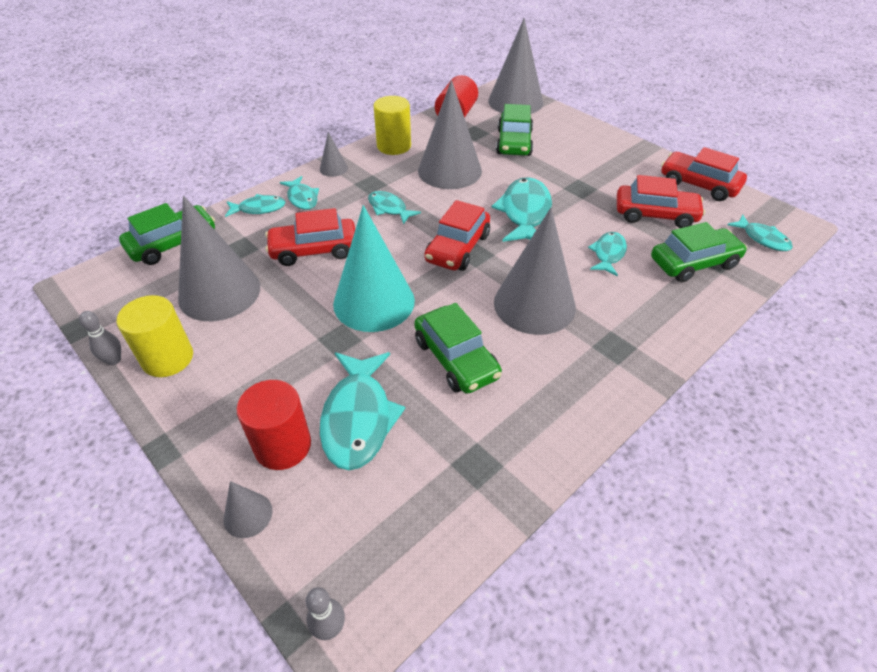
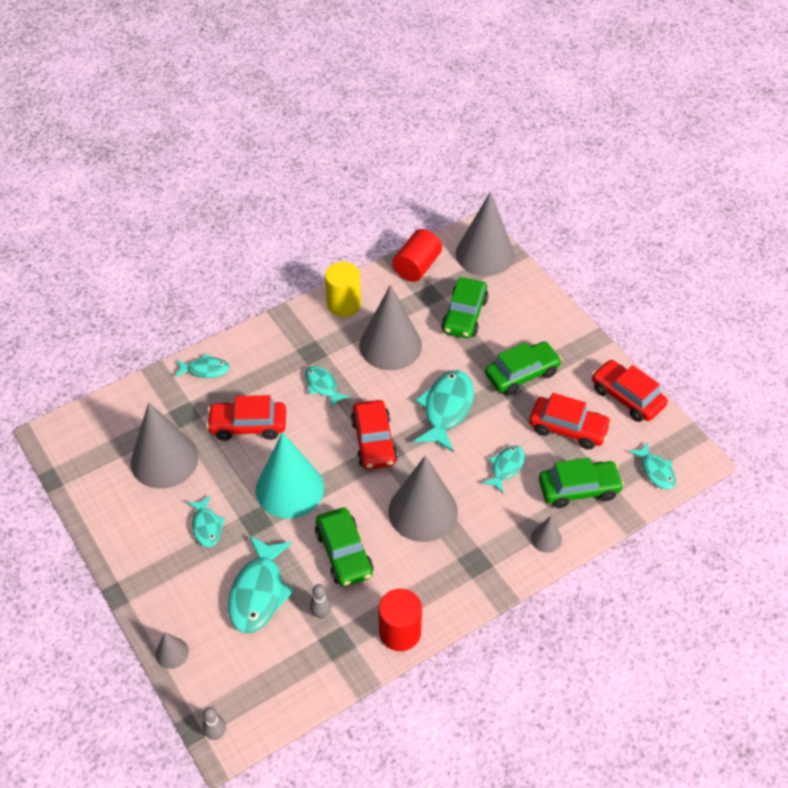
camera: 10 degrees right, 5 degrees up
(114, 360) = (80, 513): grey bowling pin -> grey bowling pin (321, 613)
(168, 358) = (121, 518): yellow cylinder -> none
(173, 243) = (128, 401): green car -> green car (522, 374)
(283, 446) = (201, 606): red cylinder -> red cylinder (400, 632)
(302, 198) = (245, 362): turquoise fish -> turquoise fish (207, 526)
(333, 168) = (280, 327): grey cone -> grey cone (546, 539)
(457, 248) = (374, 441): red car -> red car turned 45 degrees counterclockwise

